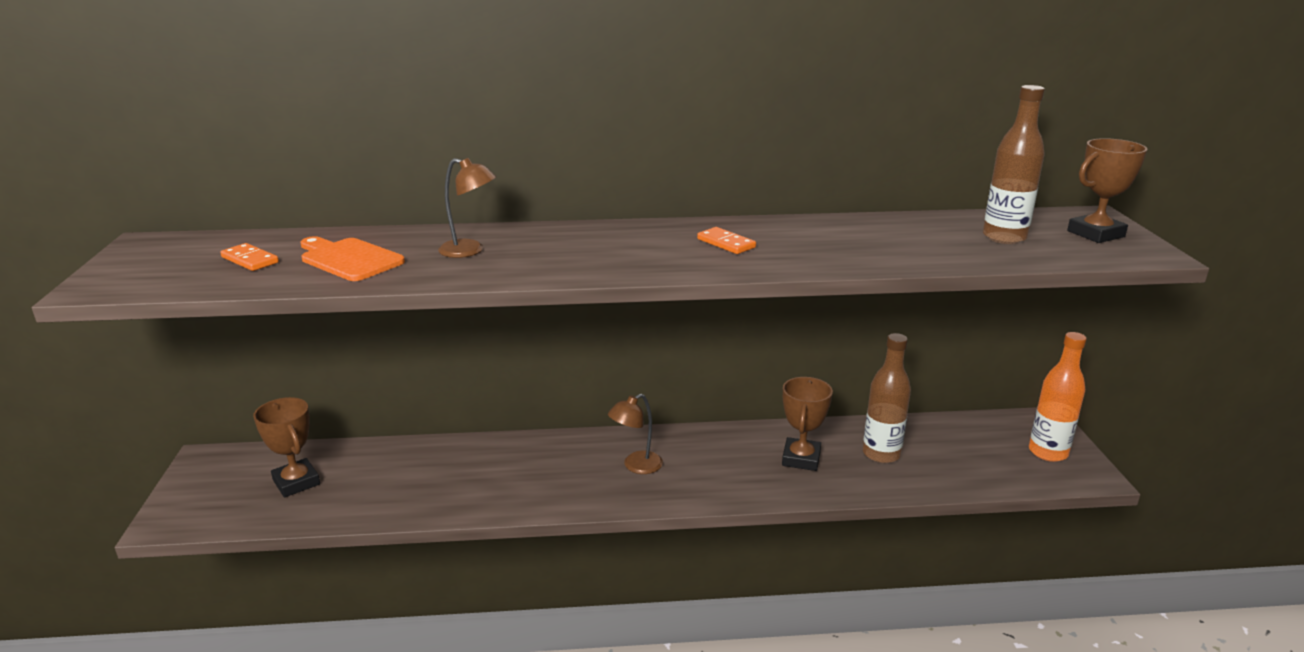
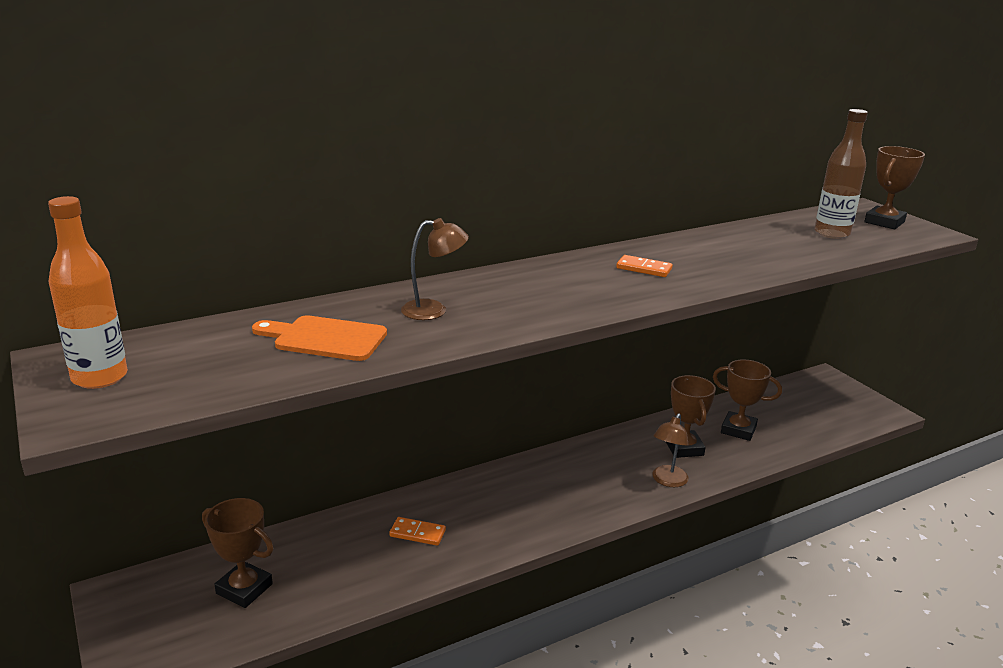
camera: 25 degrees left, 0 degrees up
(250, 260) = (217, 357): orange domino -> orange domino (417, 533)
(636, 466) = (560, 488): brown lamp -> brown lamp (667, 481)
(881, 454) = (738, 430): brown bottle -> brown trophy
(1048, 452) = (846, 401): orange bottle -> orange bottle (100, 377)

